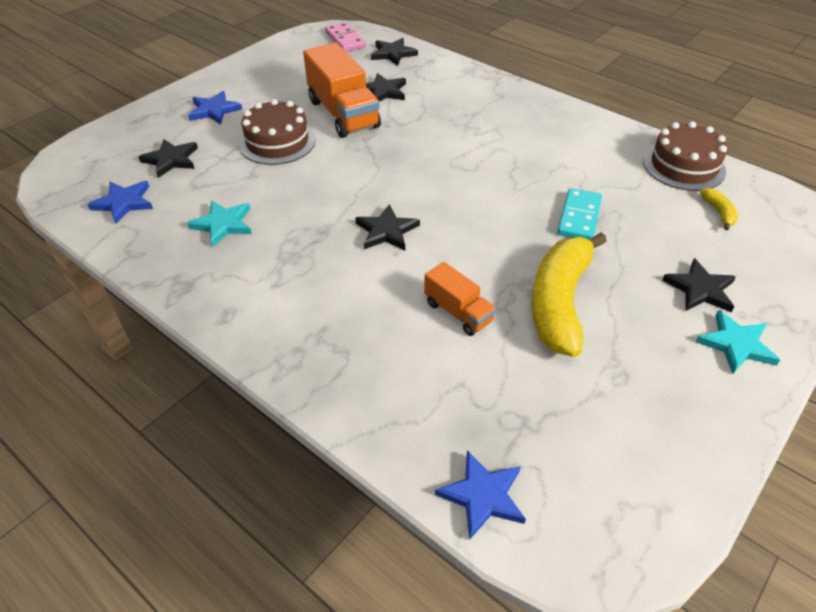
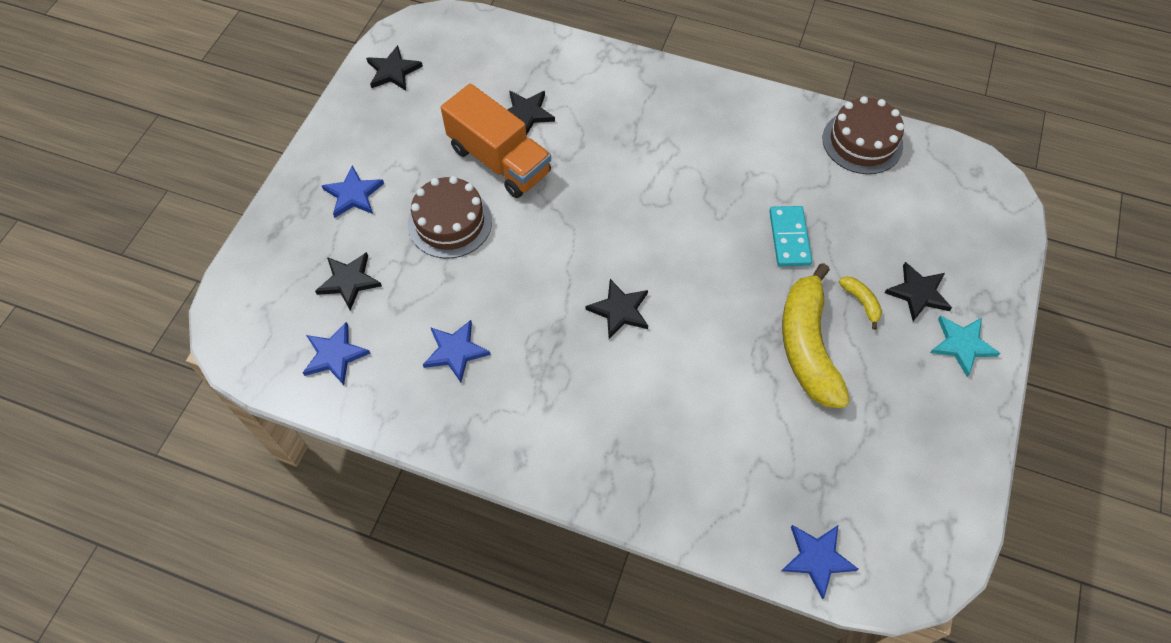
camera: 20 degrees left, 15 degrees up
(223, 224) = (455, 351): turquoise star -> blue star
(345, 39) = (442, 38): pink domino -> none
(393, 54) = (508, 49): black star -> black star (393, 71)
(458, 312) = (725, 385): orange truck -> none
(719, 212) = (909, 195): yellow banana -> yellow banana (861, 302)

